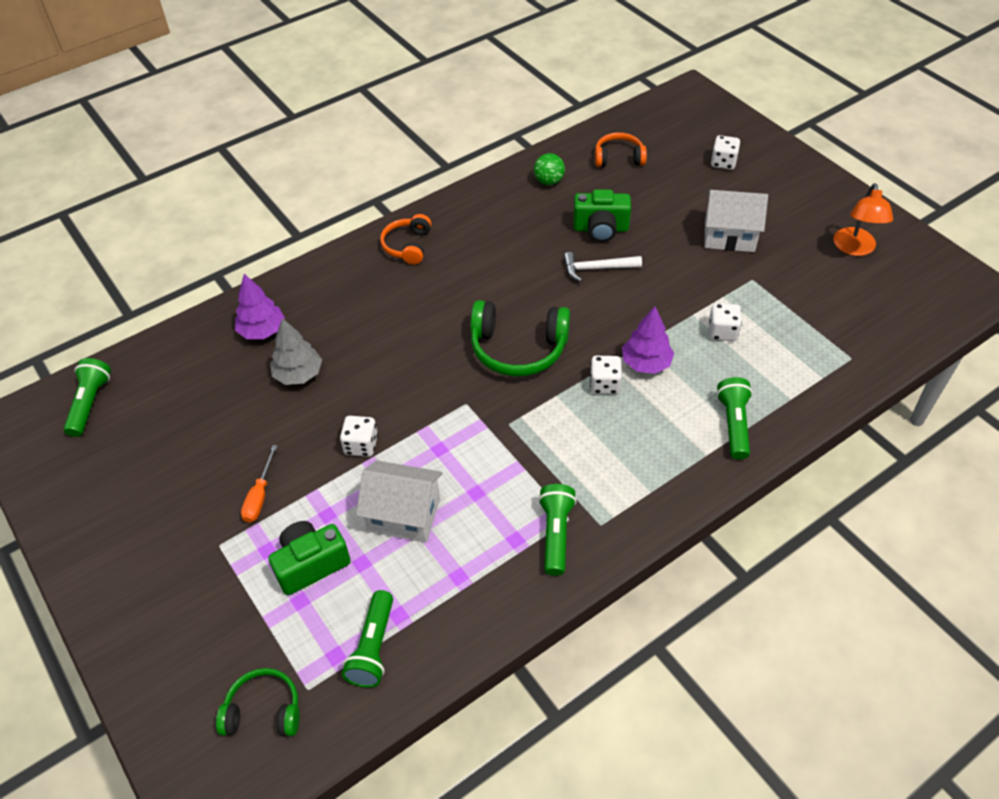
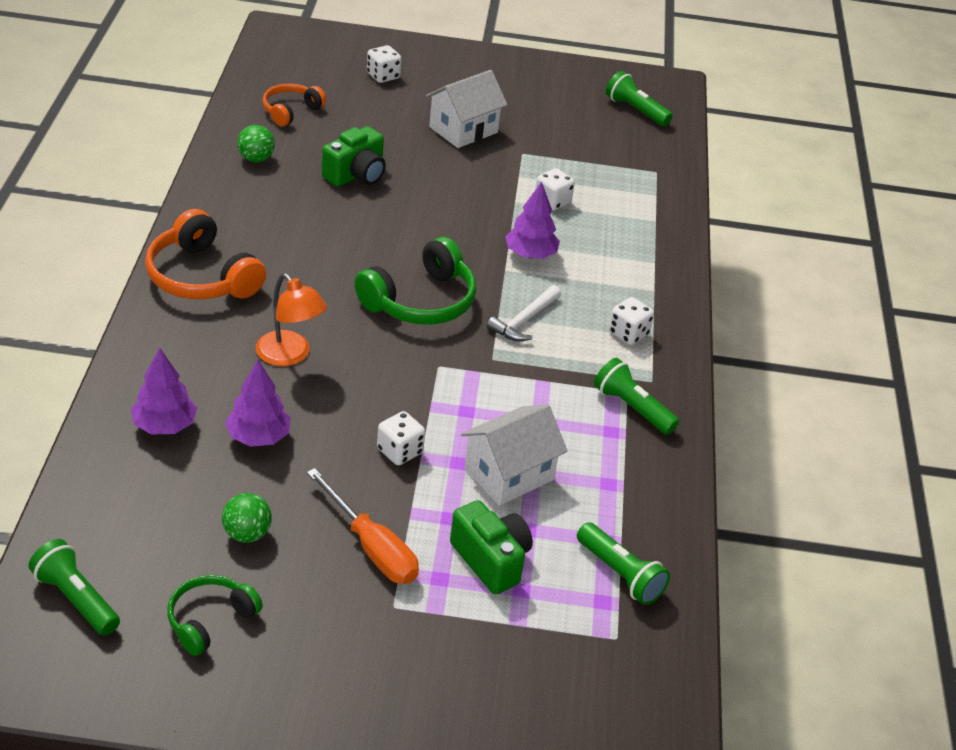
camera: 55 degrees left, 10 degrees down
(211, 432) = (247, 534): none -> green ball
(259, 496) = (371, 547): orange screwdriver -> orange screwdriver, size x1.56
(264, 710) = (607, 678): green headphones -> green headphones (210, 620)
(298, 374) = (258, 437): grey tree -> purple tree
(311, 564) = (491, 560): green camera -> green camera turned 135 degrees clockwise
(407, 246) = (201, 277): orange headphones -> orange headphones, size x1.64
(597, 269) = (397, 207): white hammer -> white hammer (524, 320)
(604, 384) = (522, 287): white dice -> white dice (628, 334)
(734, 424) = (644, 259): green flashlight -> green flashlight (635, 110)
(855, 248) = (562, 95): orange lamp -> orange lamp (289, 355)

